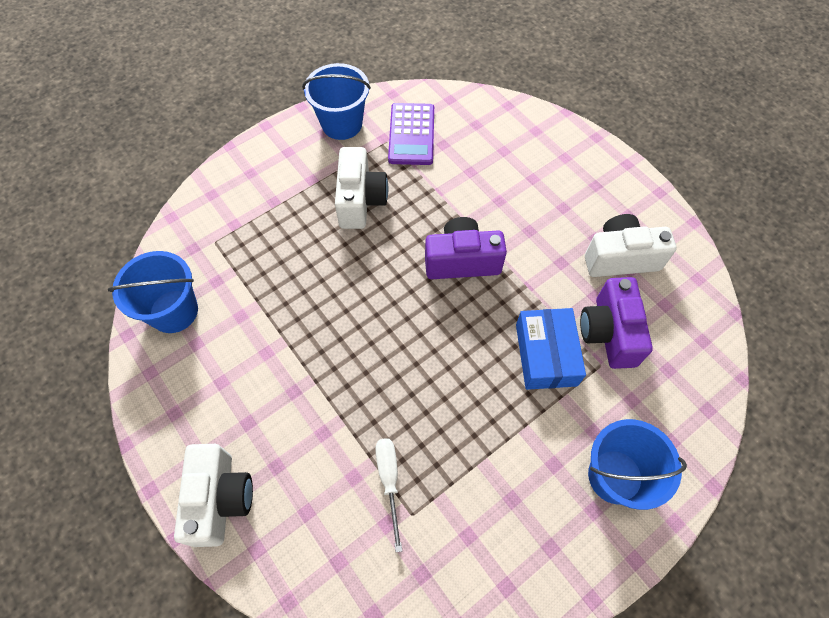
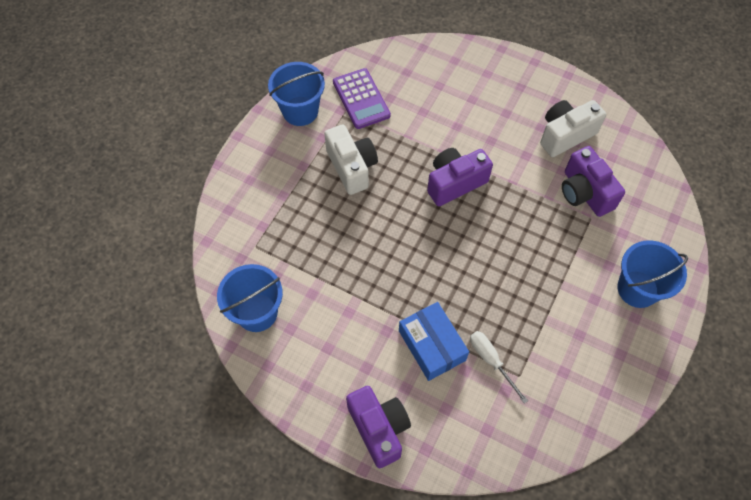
camera: 25 degrees left, 0 degrees up
(220, 499) = (379, 428): white camera -> purple camera
(546, 354) = (550, 226): blue box -> blue box (432, 345)

